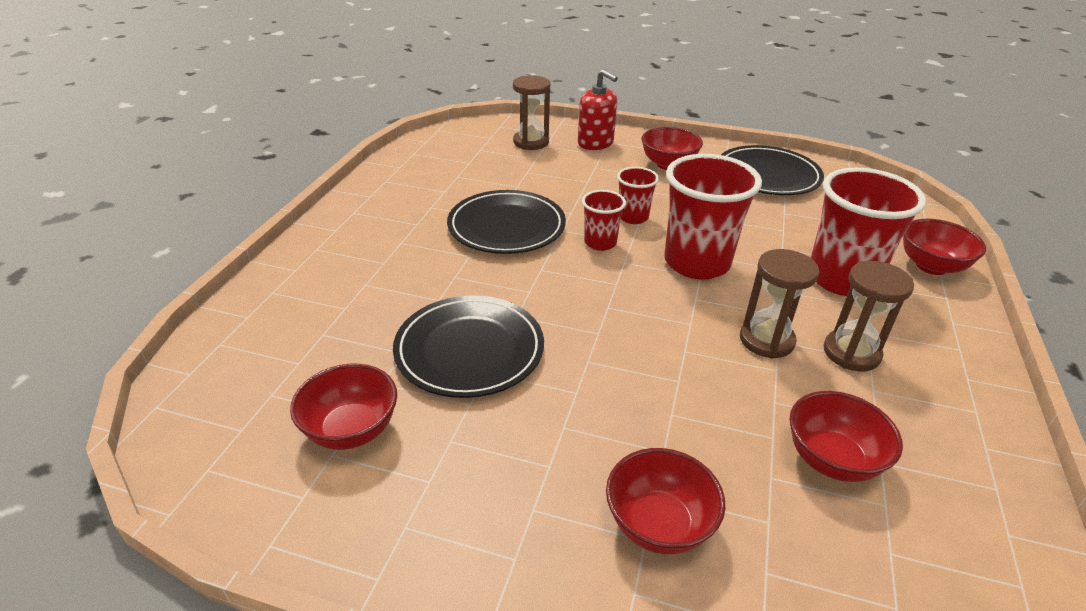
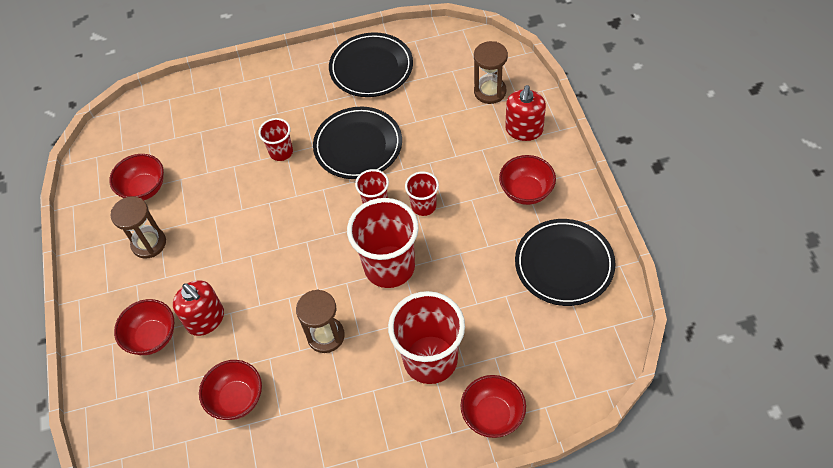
camera: 65 degrees right, 20 degrees up
(449, 279) = (281, 152): none -> red cup
(469, 350) = (226, 199): black plate -> black plate (371, 68)
(666, 445) = (205, 319): none -> red soap dispenser
(851, 353) = (342, 386): brown hourglass -> brown hourglass (149, 243)

